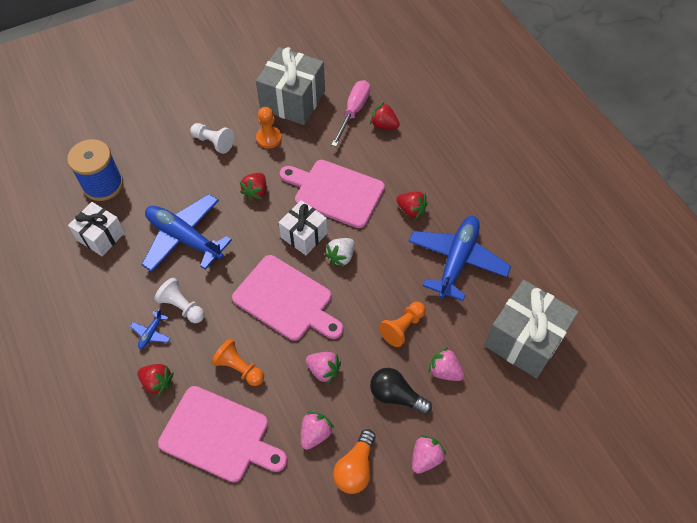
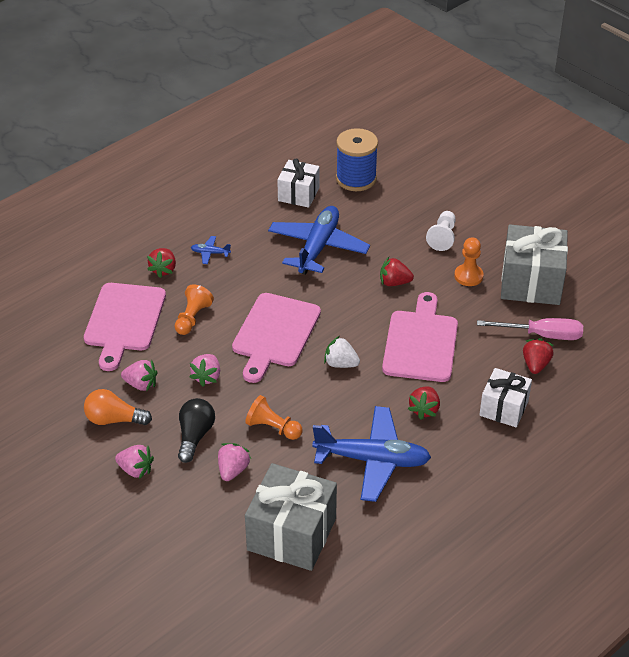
camera: 75 degrees right, 15 degrees down
(182, 306) = (243, 265): white pawn -> none
(304, 235) = (355, 330): white gift -> white gift (503, 408)

